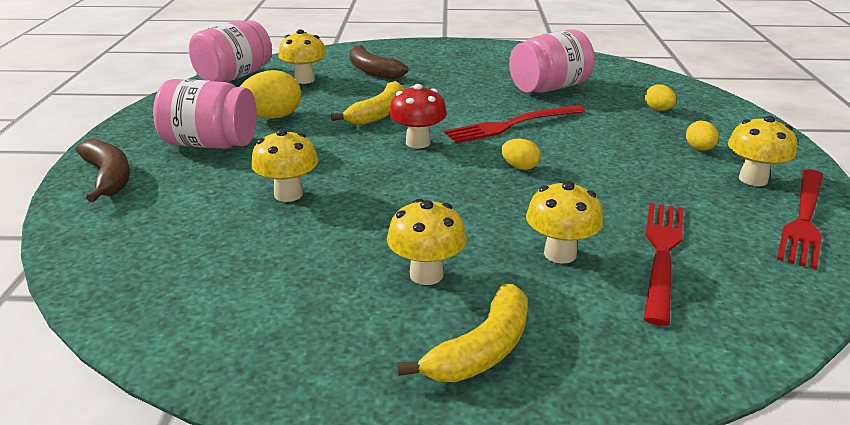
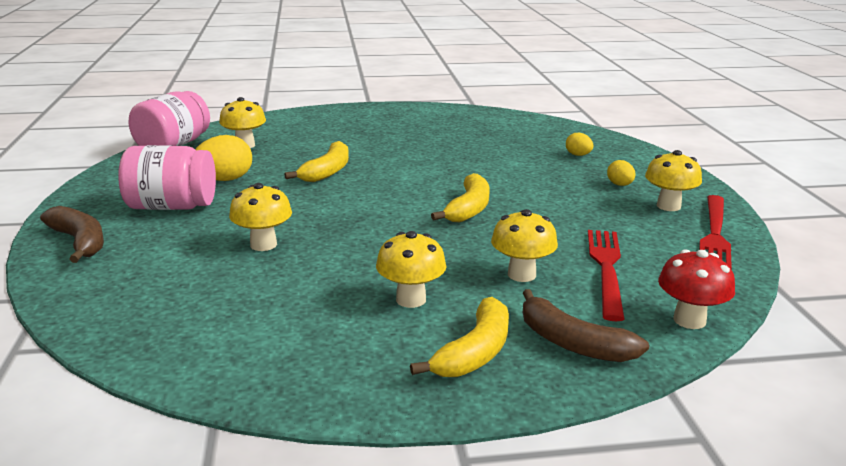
camera: 10 degrees left, 5 degrees down
(372, 71) = (309, 134): brown banana -> brown banana (572, 343)
(418, 143) = (371, 194): red mushroom -> red mushroom (689, 320)
(512, 125) = (452, 174): red fork -> none
(519, 167) = (469, 209): yellow egg -> yellow banana
(549, 88) = (478, 142): pink jar -> none

